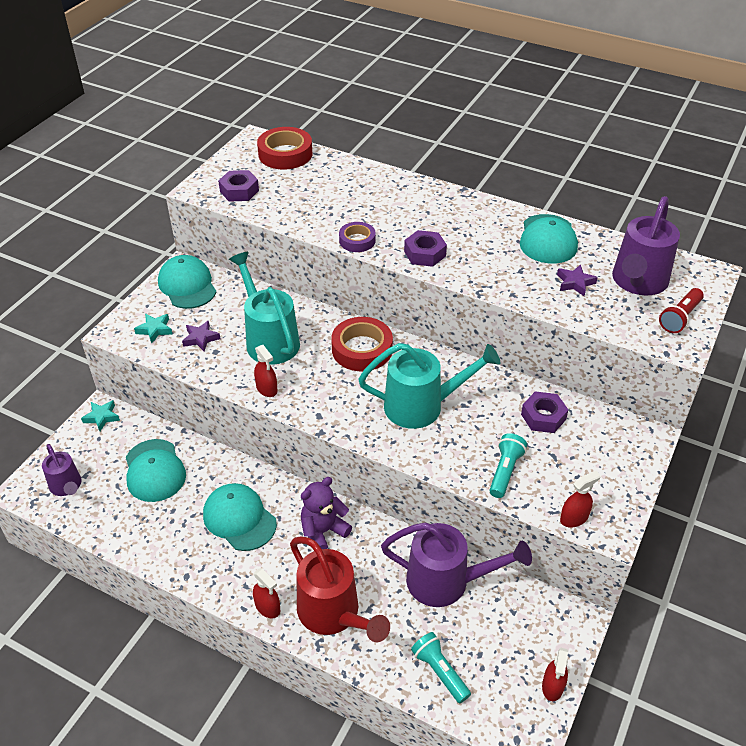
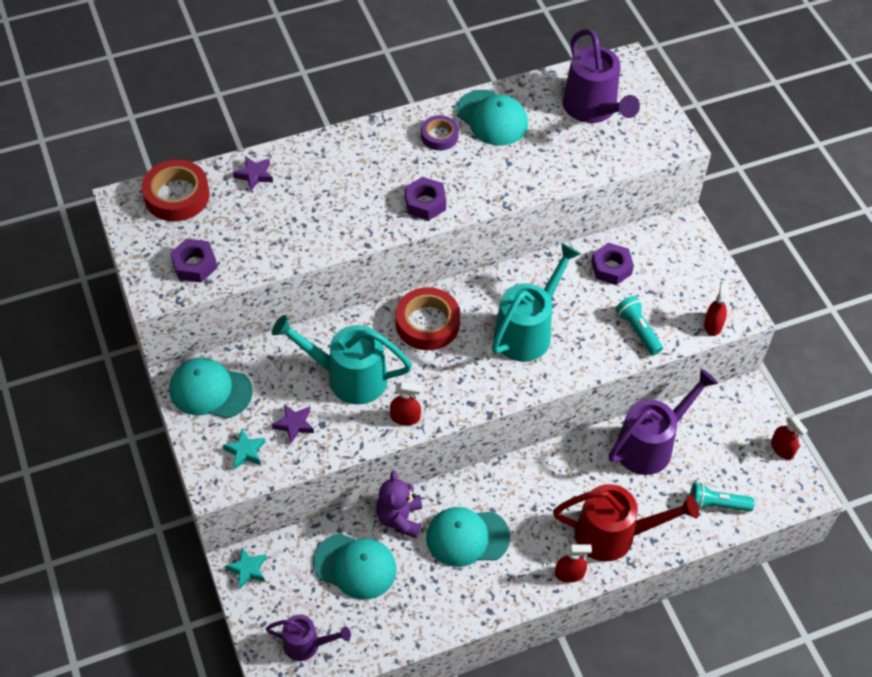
camera: 50 degrees left, 10 degrees up
(323, 531) = (534, 489): purple teddy bear -> purple teddy bear (400, 518)
(357, 240) = (360, 233): purple tape -> purple tape (439, 136)
(575, 283) = (556, 143): purple star -> purple star (254, 175)
(680, 318) = (651, 118): red flashlight -> none

